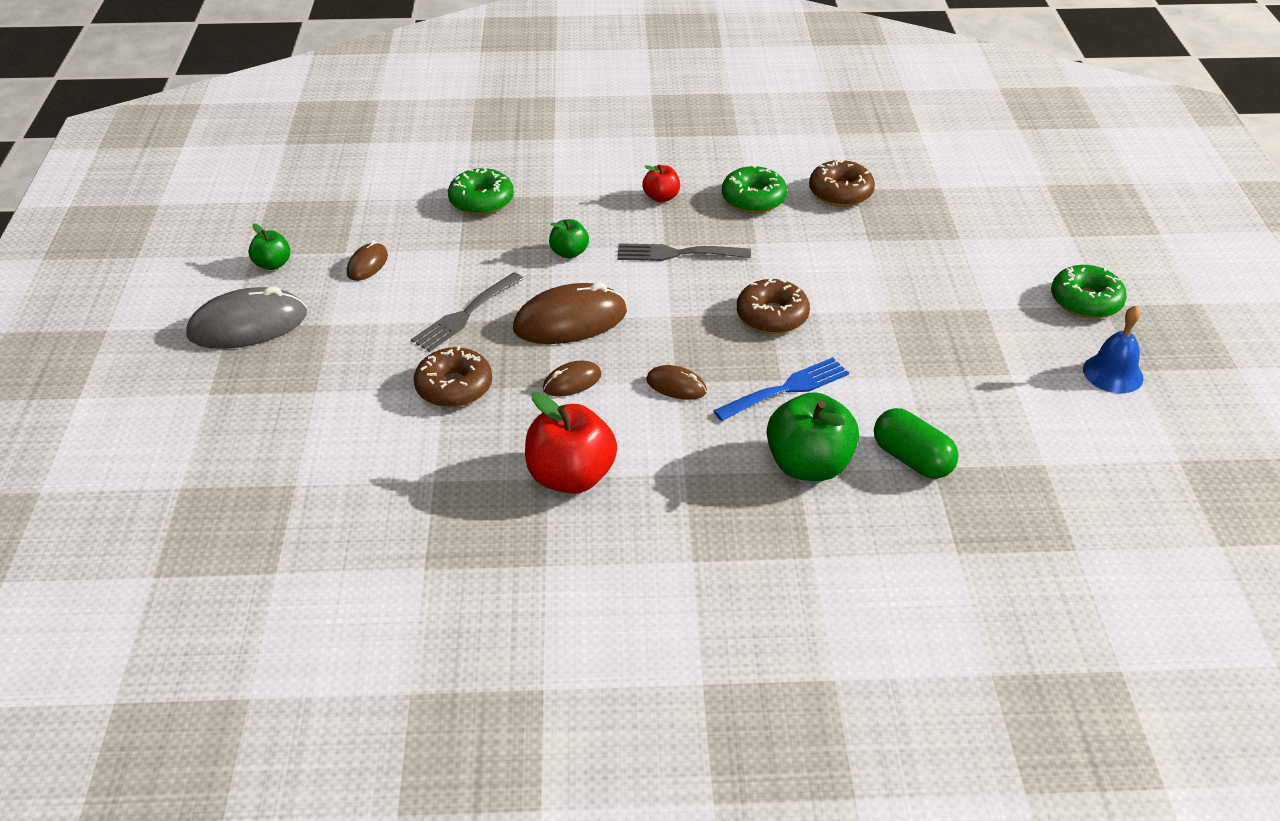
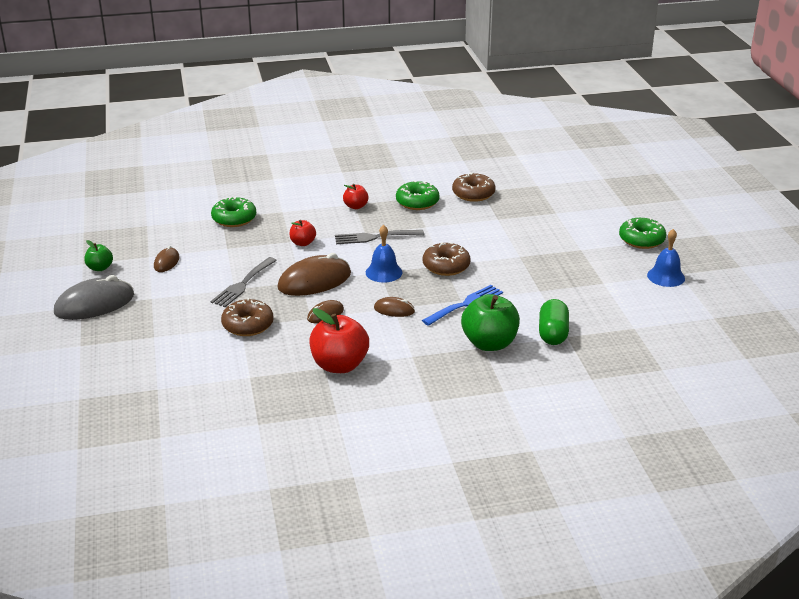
camera: 10 degrees left, 10 degrees down
(569, 253) = (303, 243): green apple -> red apple
(676, 317) = (384, 272): none -> blue bell
(912, 459) = (553, 333): green capsule -> green capsule turned 60 degrees clockwise

